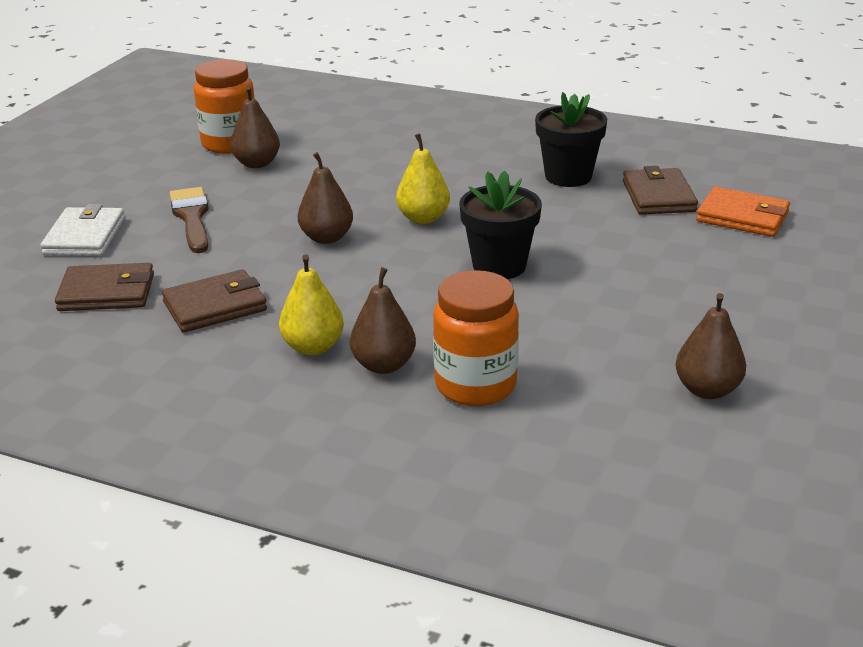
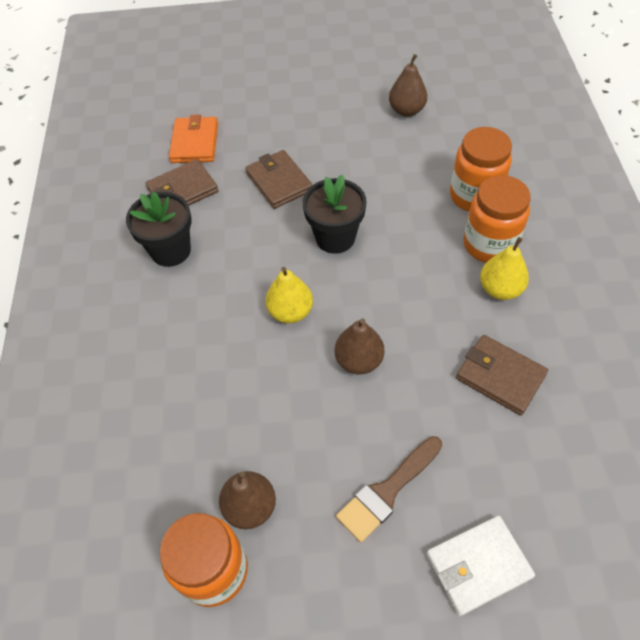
camera: 115 degrees left, 25 degrees up
(107, 292) = (540, 469): brown wallet -> brown wallet (279, 182)
(383, 365) = (489, 244): brown pear -> orange jar

